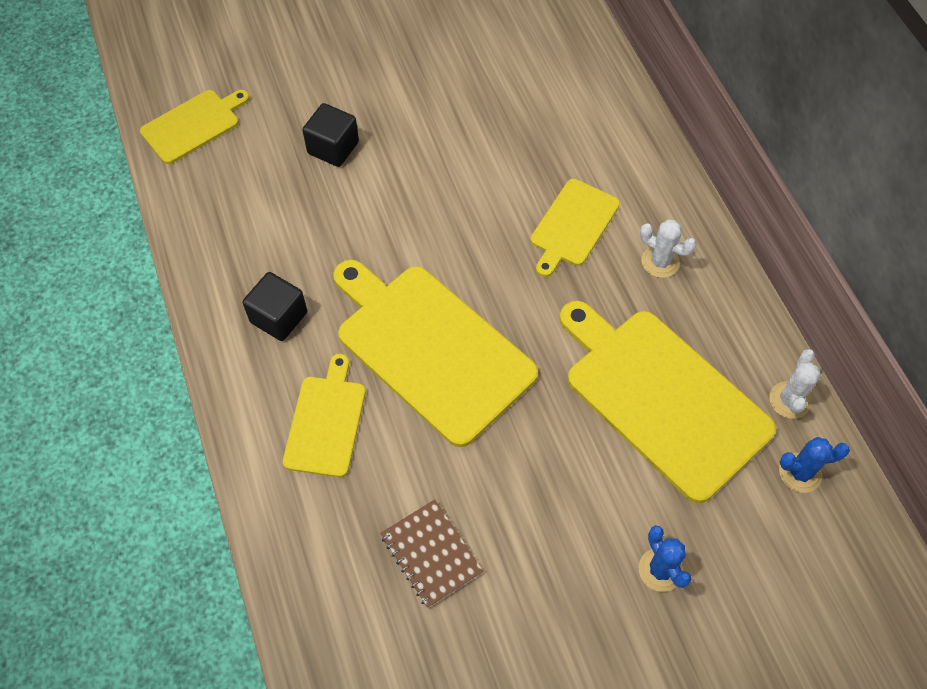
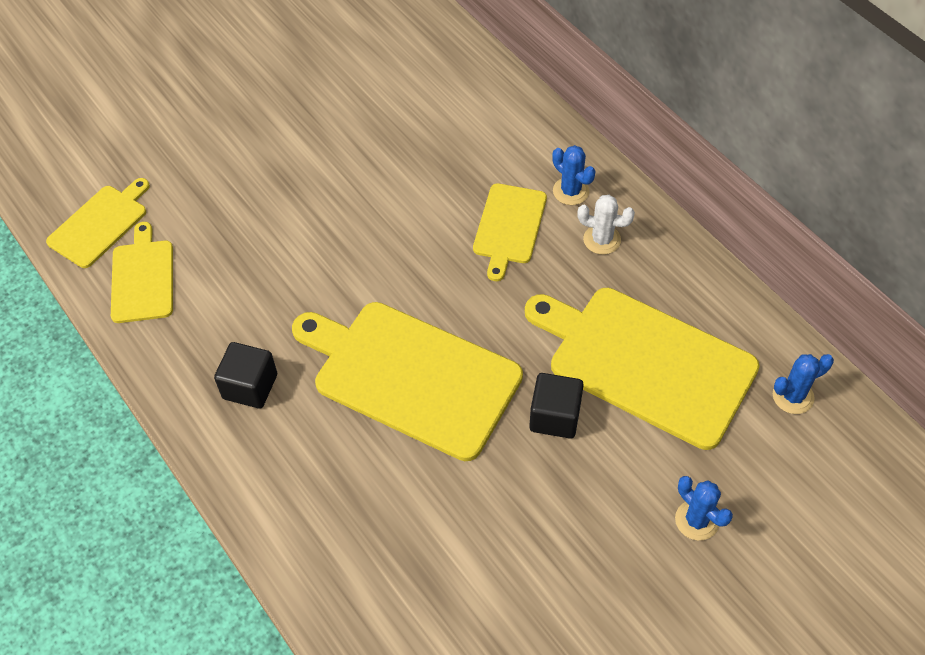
camera: 15 degrees left, 5 degrees down
(326, 422) = (331, 473): yellow cutting board -> yellow cutting board (143, 278)
(333, 148) = (251, 211): black cube -> black cube (555, 416)
(431, 554) = (476, 568): brown notebook -> none
(645, 205) = (571, 191): none -> blue cactus
(789, 400) = (761, 334): white cactus -> none

